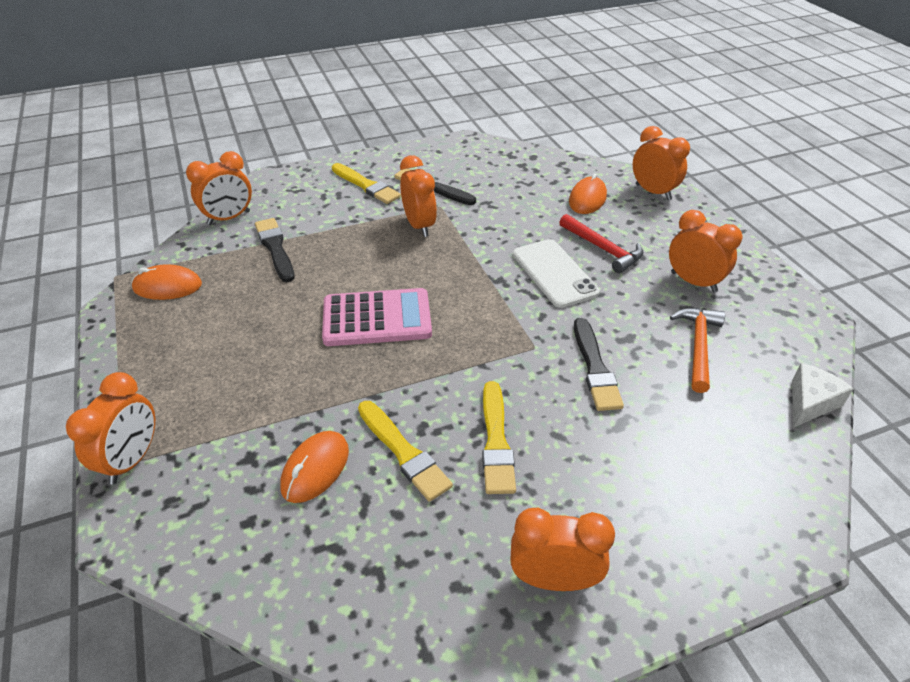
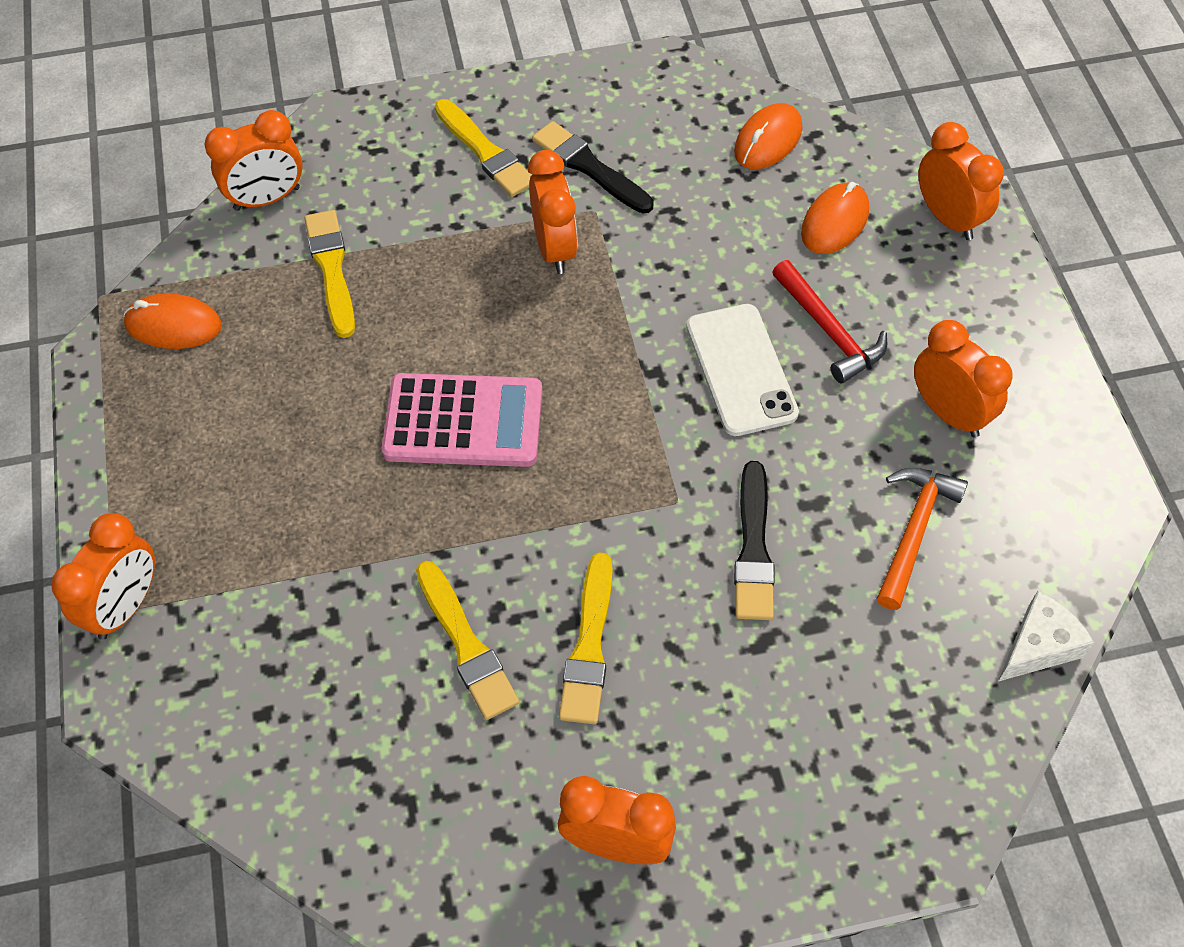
camera: 10 degrees right, 15 degrees up
(275, 248) = (331, 269): black brush -> yellow brush
(315, 469) = (351, 652): orange mouse -> orange mouse (768, 140)

